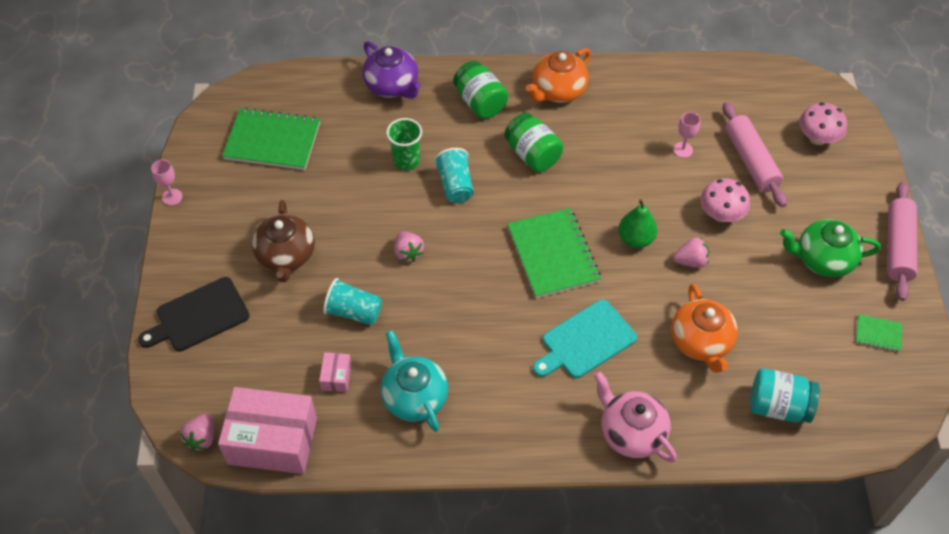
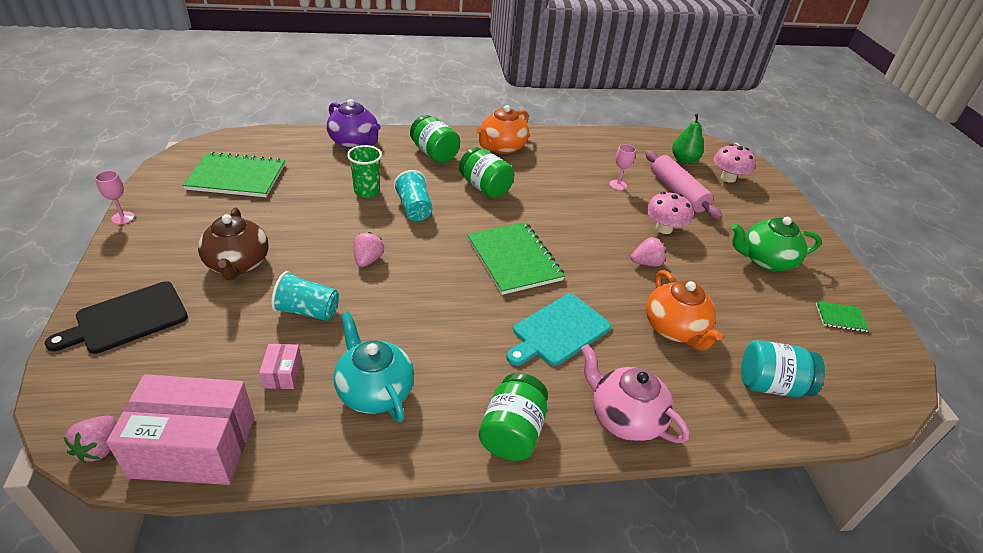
camera: 10 degrees left, 15 degrees down
(408, 253) = (368, 260): pink strawberry -> pink strawberry turned 135 degrees counterclockwise
(530, 441) = (512, 432): none -> green jar
(635, 239) = (591, 247): green pear -> green pear (684, 160)
(898, 246) = (826, 250): pink rolling pin -> none

